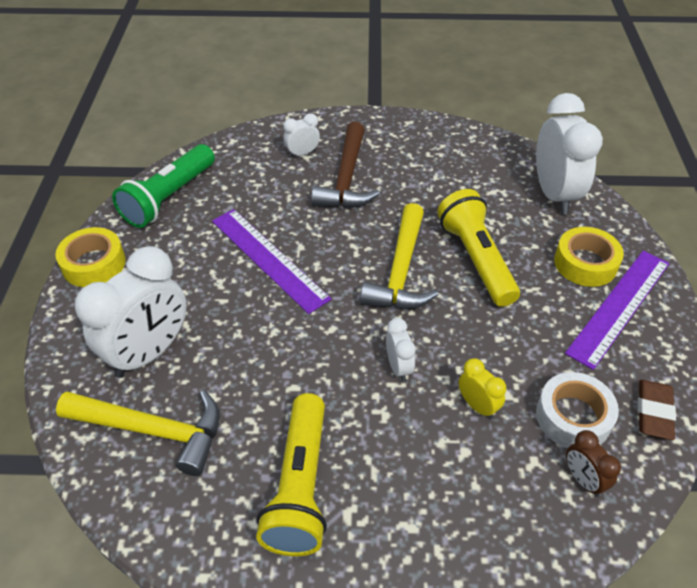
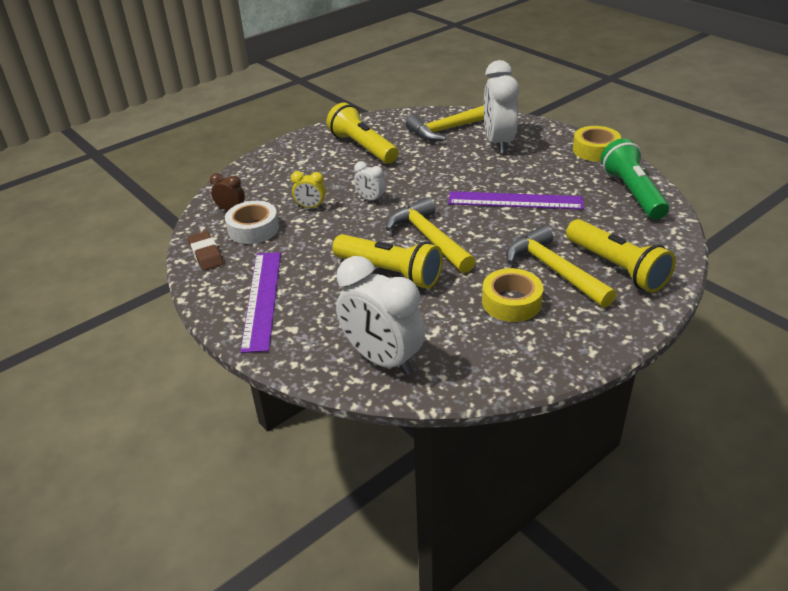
camera: 140 degrees right, 10 degrees down
(302, 153) = (617, 268): white clock -> yellow flashlight
(346, 178) = (554, 270): brown hammer -> yellow hammer
(585, 263) = (308, 315): yellow tape -> yellow tape (511, 302)

